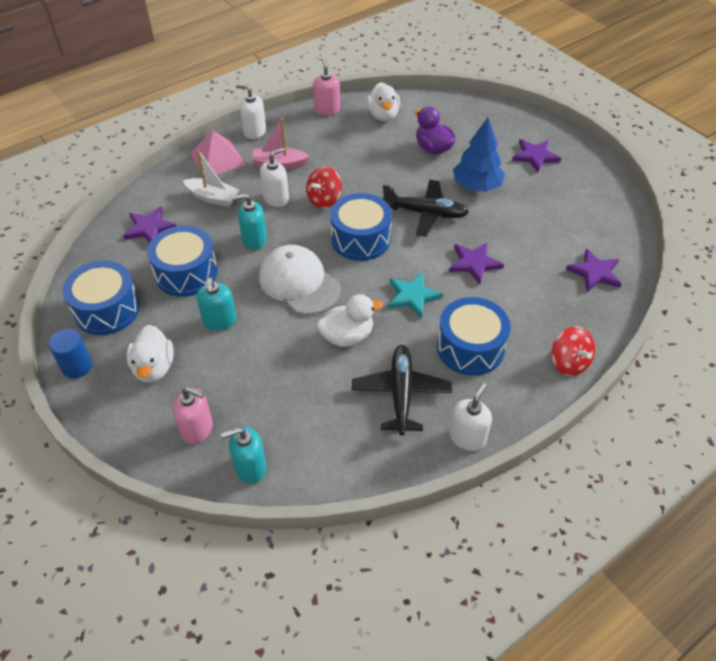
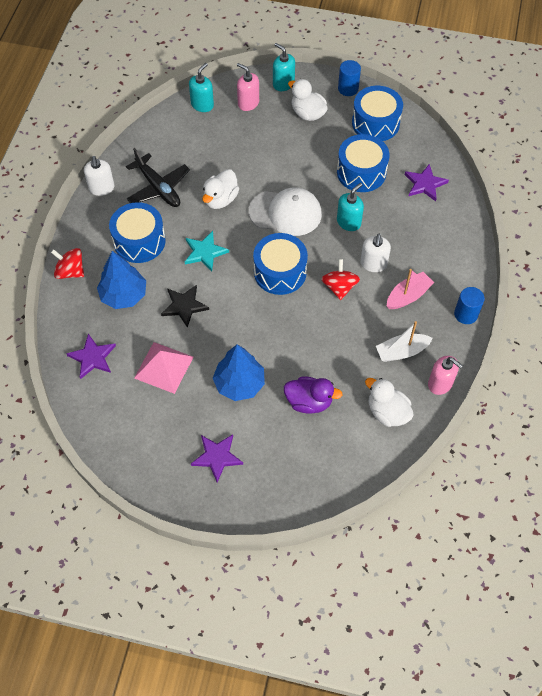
camera: 140 degrees right, 10 degrees up
(197, 429) = (248, 103): pink soap dispenser -> pink soap dispenser turned 60 degrees clockwise
(213, 198) = (416, 234): white boat -> white boat (401, 352)
(218, 158) = (457, 268): pink pyramid -> pink pyramid (163, 367)
(219, 321) = (304, 159): turquoise soap dispenser -> turquoise soap dispenser (283, 84)
(254, 131) = (466, 314): white soap dispenser -> blue cylinder
(426, 213) = (255, 327): black plane -> none
(474, 263) = (184, 306): purple star -> black star
(526, 306) = (124, 295): none -> blue tree

